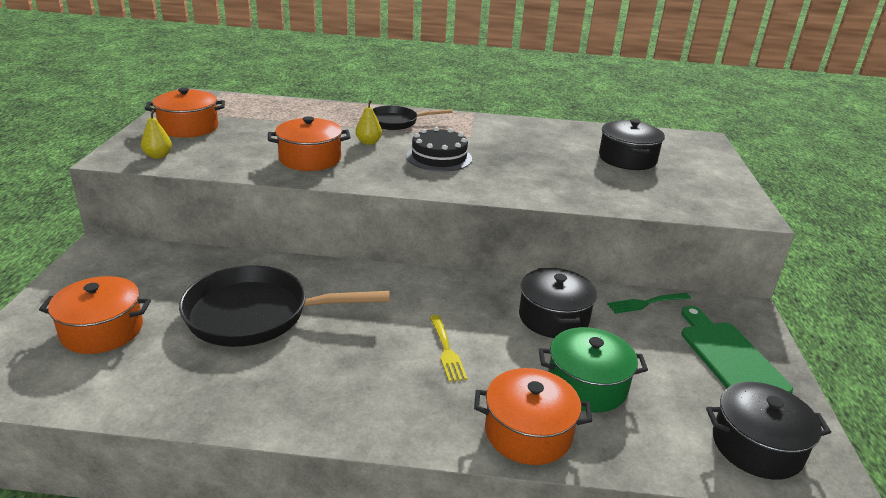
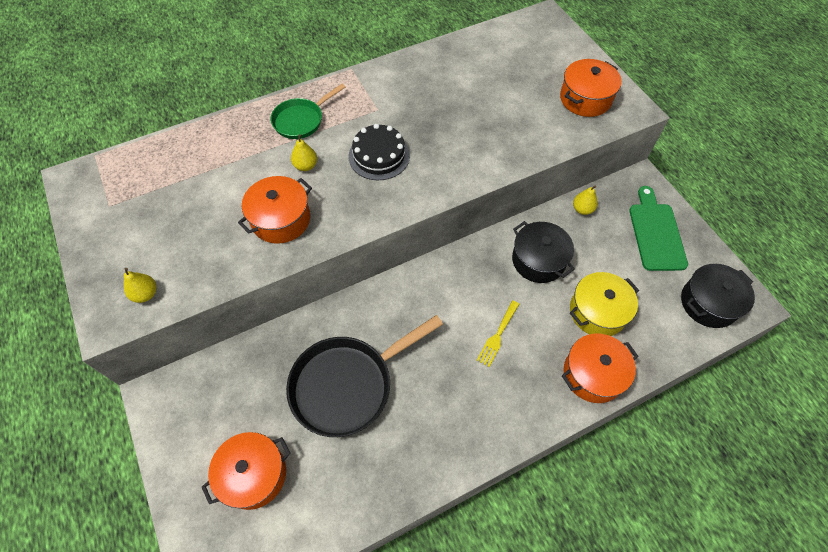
camera: 30 degrees left, 30 degrees up
(189, 127) = (126, 234): orange pot -> orange pot (585, 99)
(396, 122) = (301, 120): black pan -> green pan
(446, 350) = (498, 335): yellow fork -> yellow fork turned 75 degrees clockwise
(587, 385) = (597, 312): green pot -> yellow pot
(627, 159) = (513, 78): black pot -> none
(646, 303) = (582, 209): green fork -> yellow pear
(730, 357) = (656, 233): green cutting board -> green cutting board turned 45 degrees clockwise

